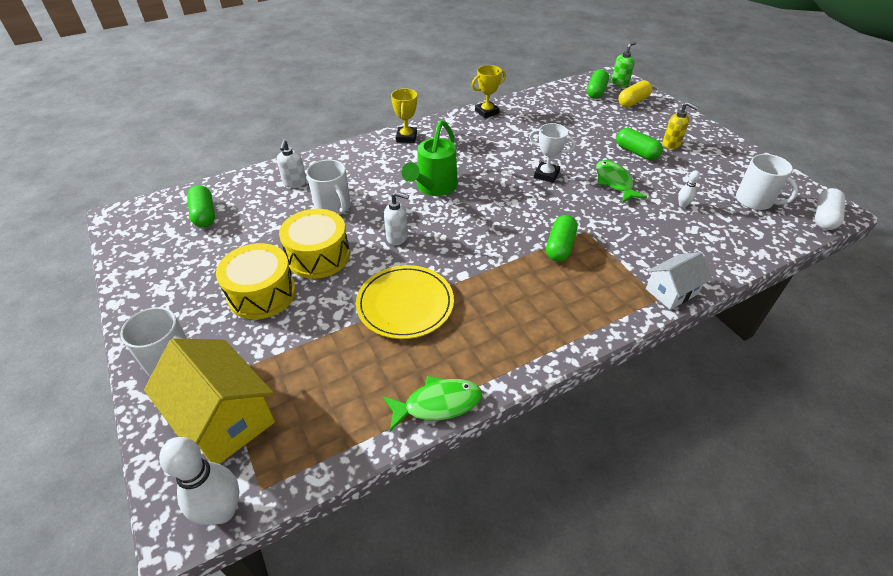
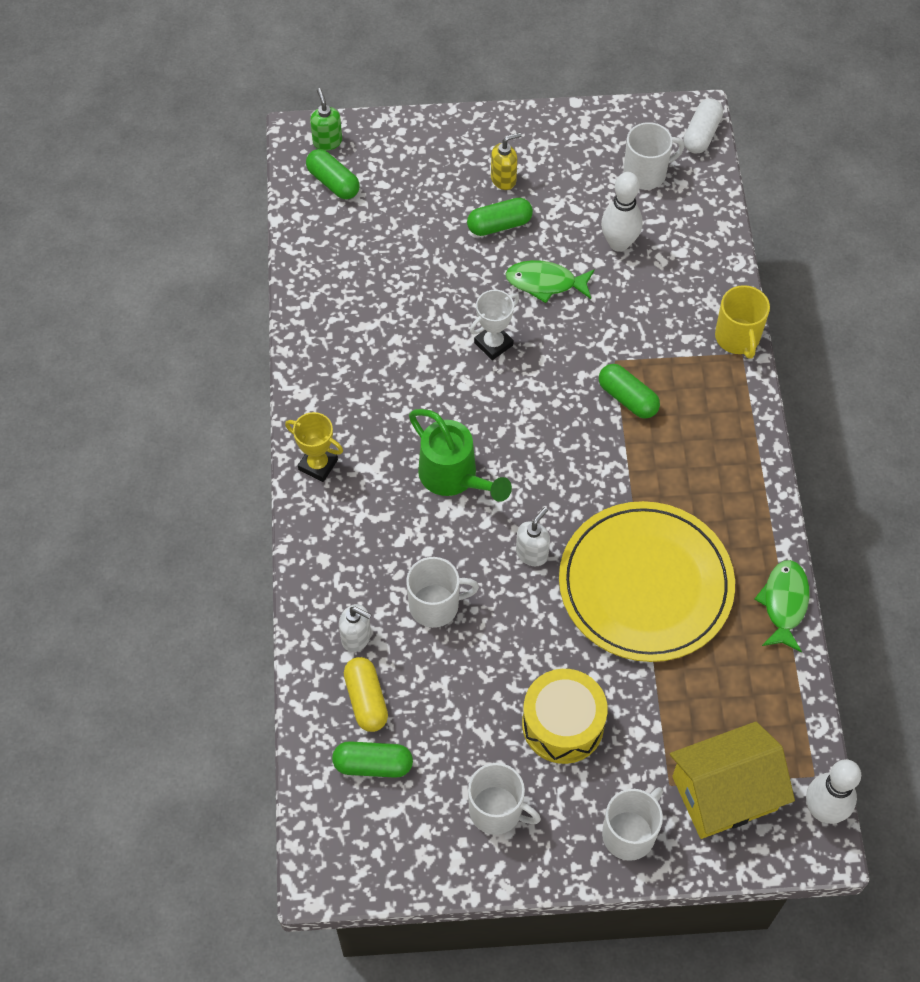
camera: 65 degrees left, 15 degrees up
(180, 280) = (497, 810): none -> white mug
(318, 256) = (525, 648): yellow drum -> none
(405, 304) = (645, 584): yellow plate -> yellow plate, size x1.55
(487, 112) = (308, 339): yellow trophy -> none
(633, 102) = (385, 157): yellow capsule -> yellow capsule (366, 700)
(671, 291) = (738, 338): white house -> yellow mug
(682, 205) = (619, 243): white bowling pin -> white bowling pin, size x2.10
(824, 217) = (701, 134): white capsule -> white capsule turned 60 degrees clockwise

